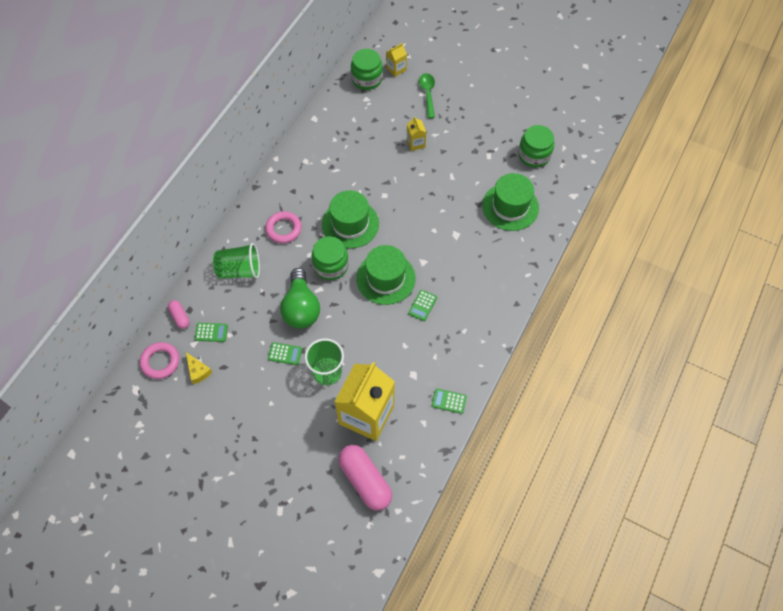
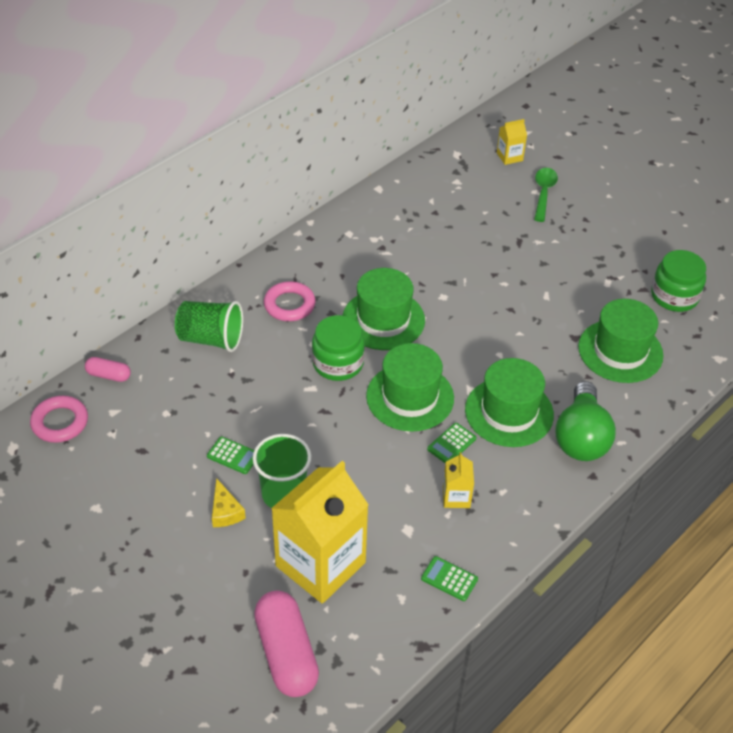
camera: 15 degrees right, 15 degrees down
(180, 317) = (108, 375): pink capsule -> pink capsule turned 60 degrees counterclockwise
(198, 371) = (105, 446): yellow cheese -> yellow cheese (225, 511)
(211, 332) = (142, 404): green calculator -> none
(301, 308) = (277, 405): green light bulb -> green light bulb (581, 437)
(367, 79) = (465, 160): green jar -> none
(416, 143) = (508, 246): yellow carton -> yellow carton (456, 497)
(452, 272) = (509, 412): none -> green hat

